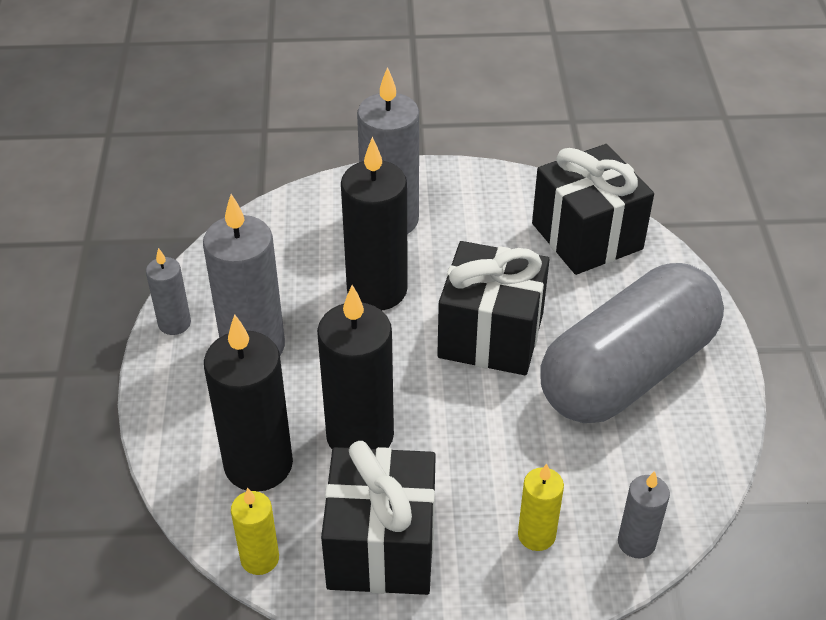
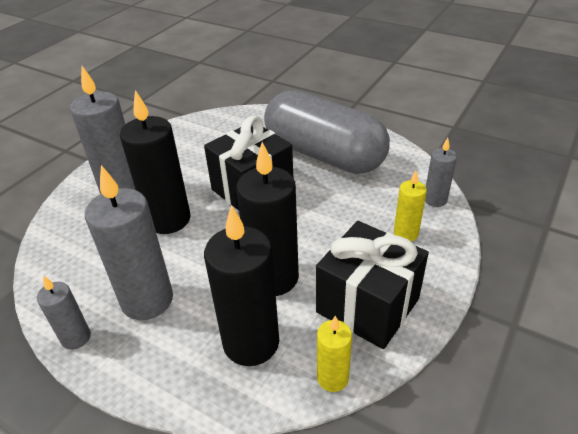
camera: 55 degrees left, 5 degrees down
(587, 236) = (223, 128): black gift -> none
(627, 371) = (324, 154): grey capsule -> grey capsule turned 45 degrees counterclockwise

